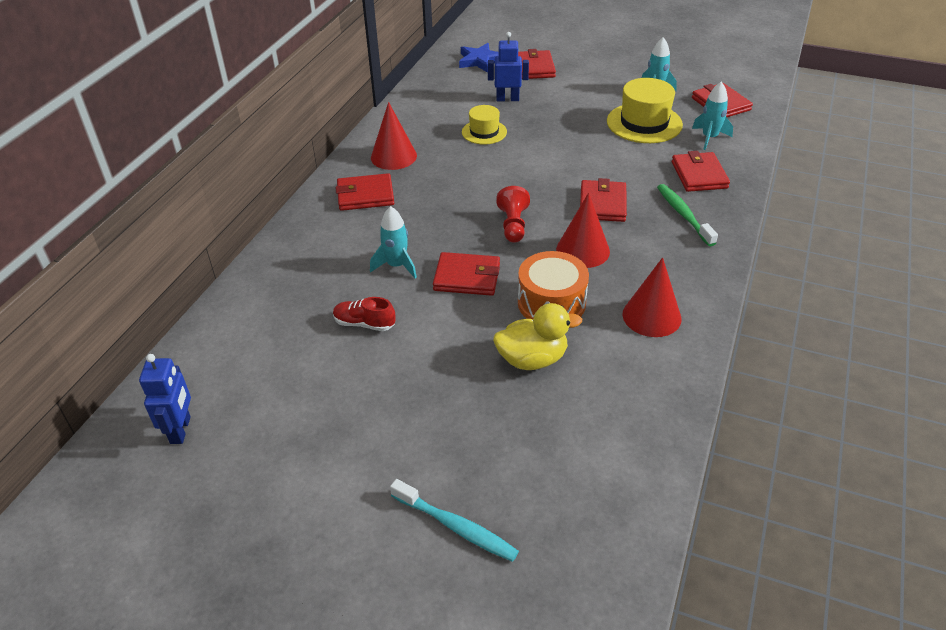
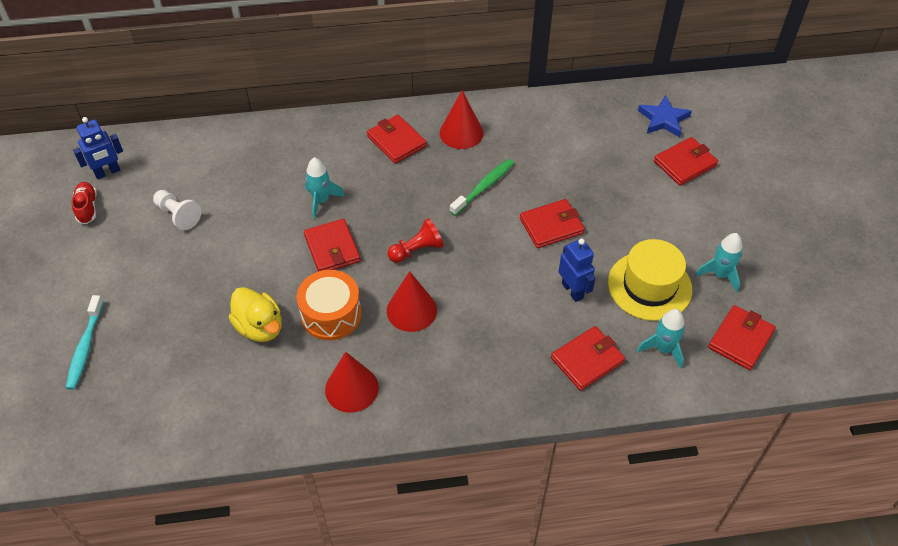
camera: 60 degrees right, 10 degrees up
(316, 382) = (178, 215): none -> white pawn
(364, 324) = (247, 213): red shoe -> red shoe (87, 208)
(484, 132) = (541, 174): yellow hat -> none
(507, 99) = (610, 167): blue robot -> blue robot (572, 290)
(602, 204) = (488, 300): red wallet -> red wallet (551, 226)
(683, 214) = (511, 367): green toothbrush -> green toothbrush (484, 187)

